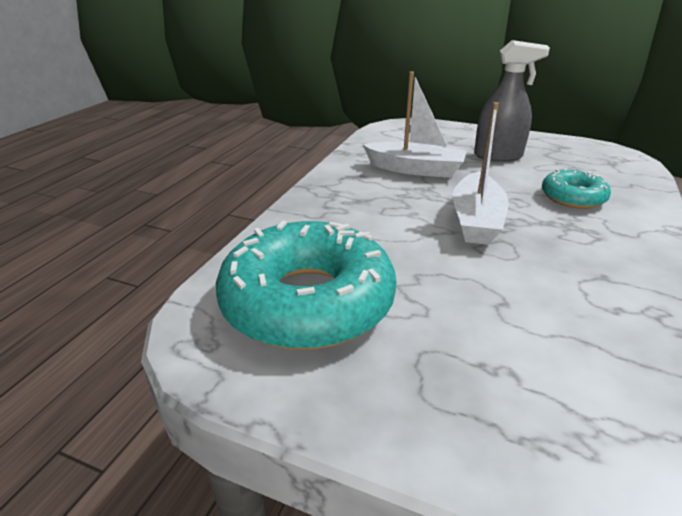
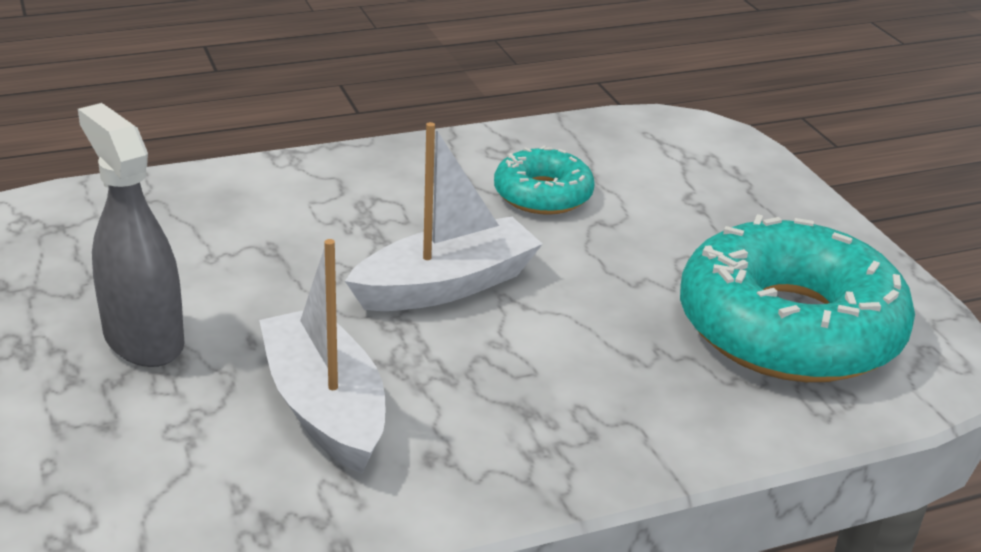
camera: 135 degrees left, 0 degrees up
(572, 197) = (265, 233): turquoise donut -> turquoise donut (543, 194)

